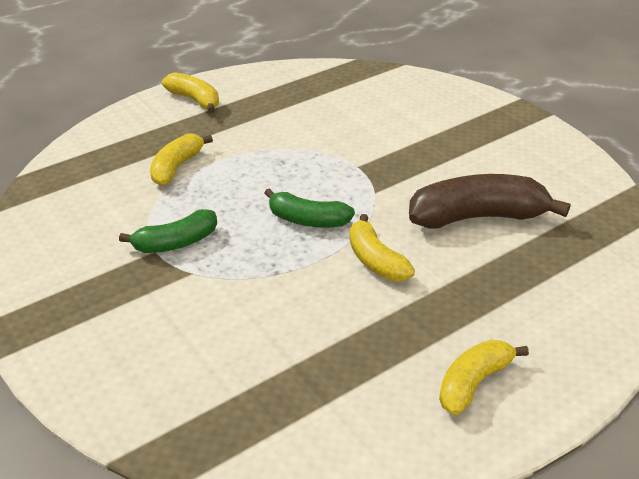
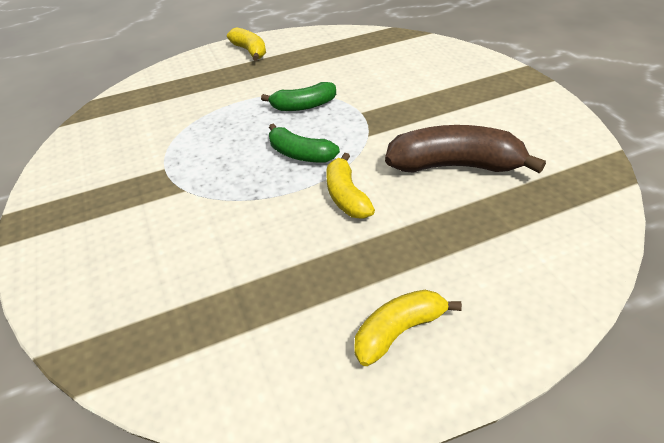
camera: 15 degrees right, 5 degrees up
(176, 167) = (212, 101): yellow banana -> none
(176, 243) = (184, 163): green banana -> green banana (303, 106)

